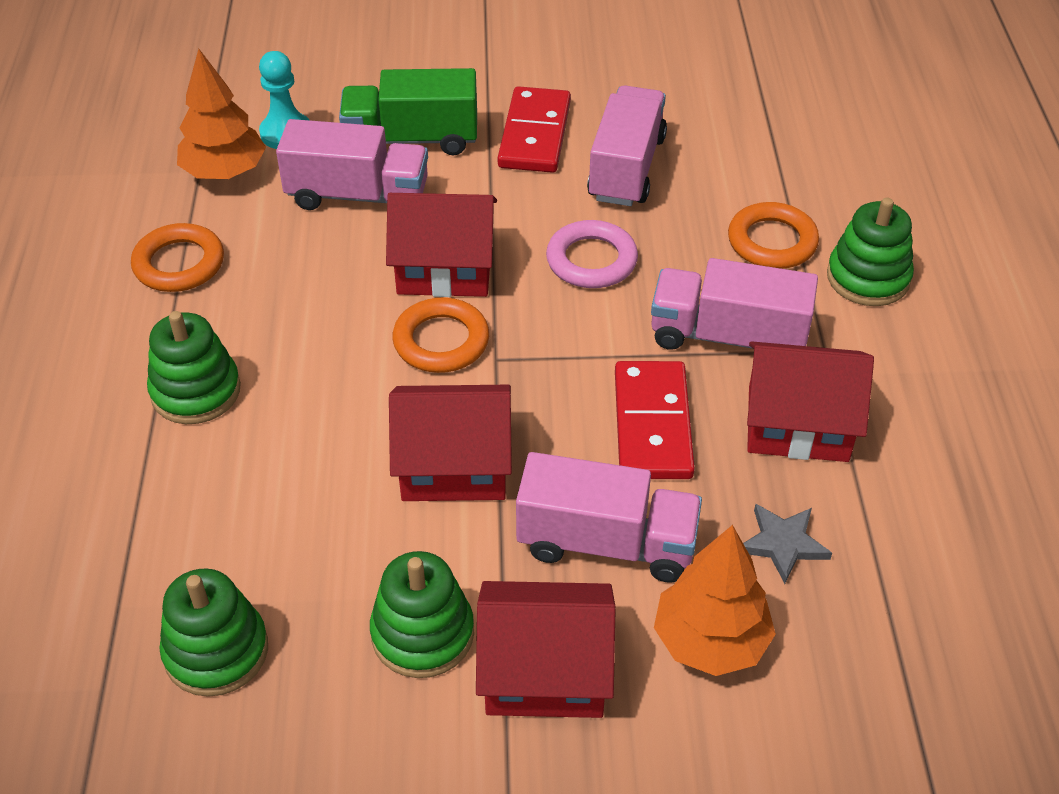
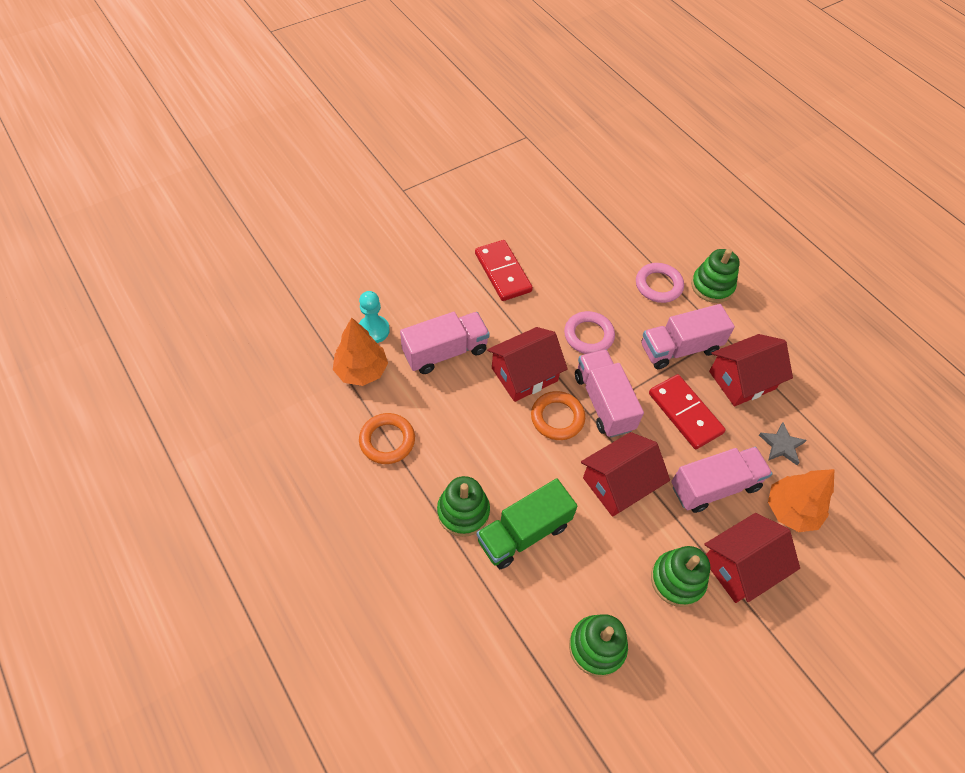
camera: 35 degrees left, 10 degrees up
(411, 139) = (443, 304): green truck -> green truck (523, 533)
(626, 168) = (562, 273): pink truck -> pink truck (603, 402)
(772, 242) = (658, 285): orange ring -> pink ring

